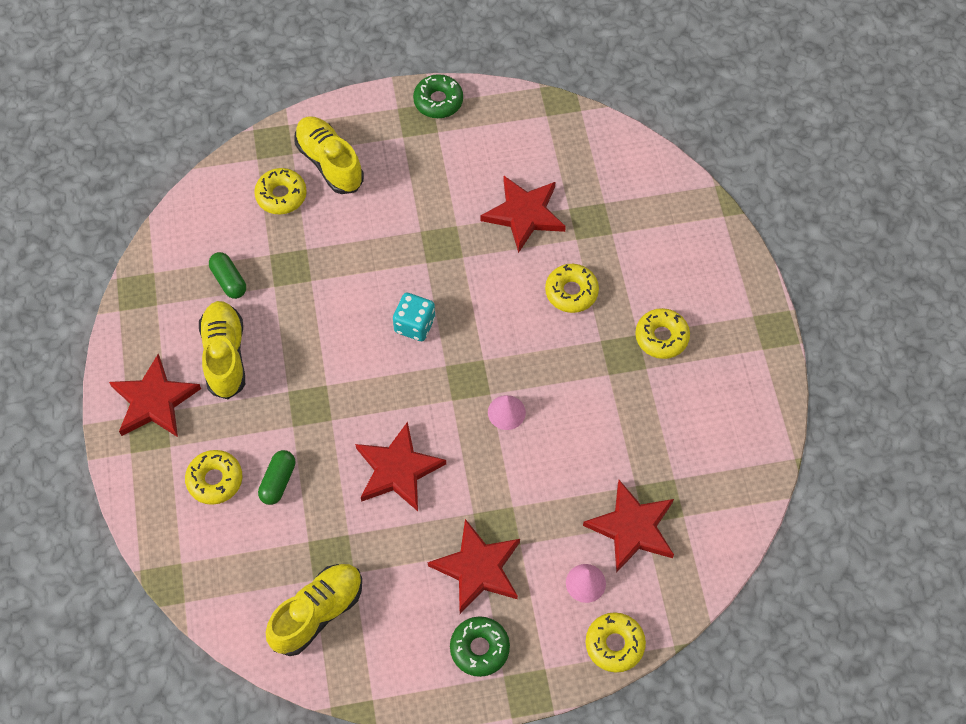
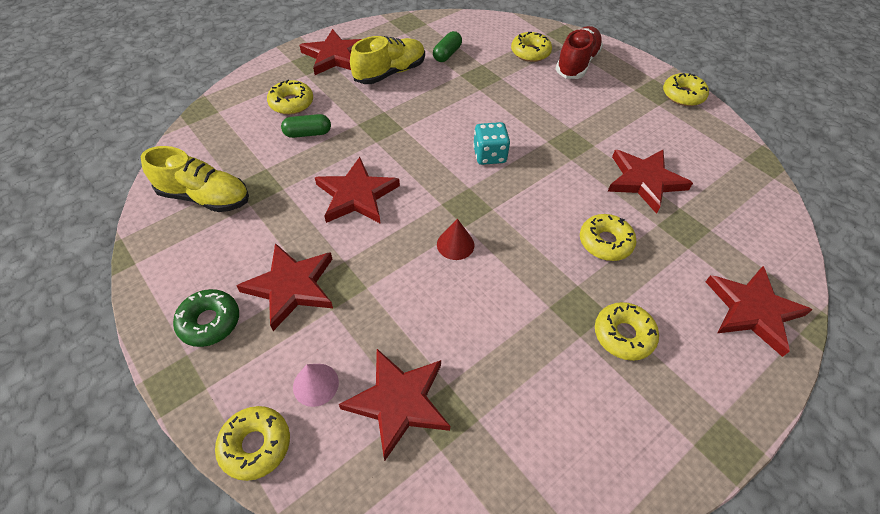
camera: 60 degrees right, 10 degrees down
(329, 163) = (577, 64): yellow shoe -> red shoe
(438, 101) = (683, 95): green donut -> yellow donut
(506, 412) = (455, 244): pink cone -> red cone
(690, 232) = (753, 310): none -> red star

